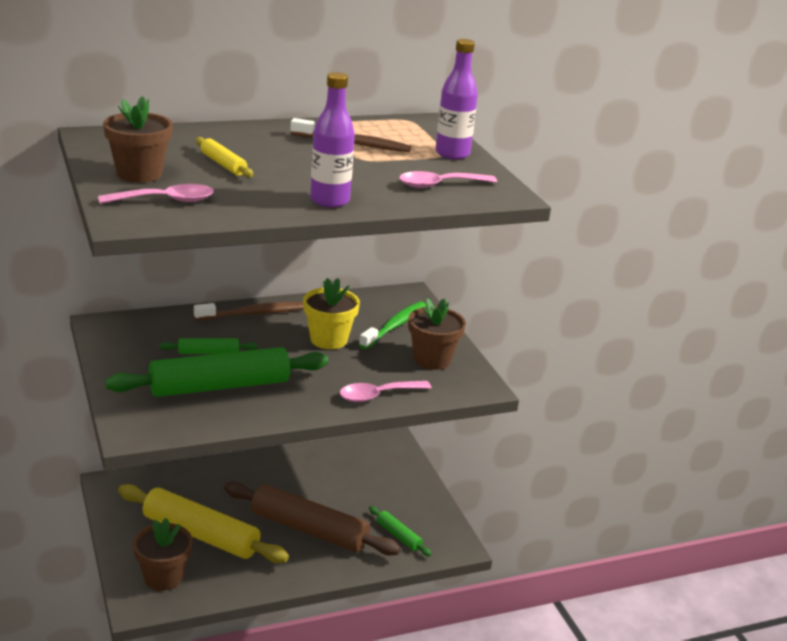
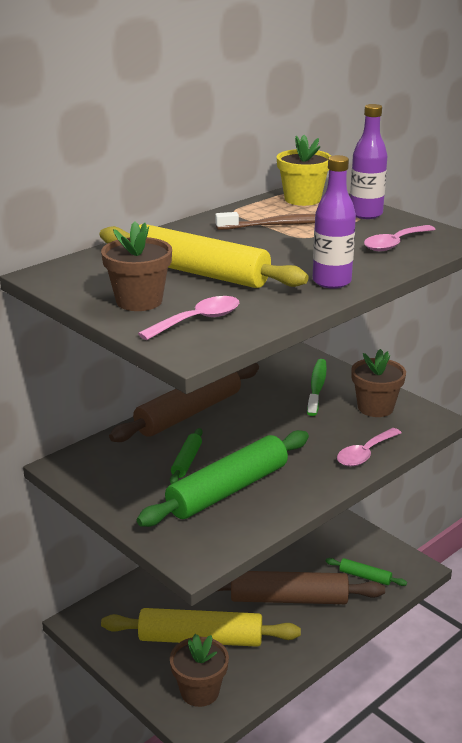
camera: 20 degrees left, 0 degrees up
(208, 352) = (186, 461): green rolling pin -> green rolling pin turned 45 degrees counterclockwise
(223, 164) = (199, 272): yellow rolling pin -> yellow rolling pin, size x2.18
(252, 313) = (188, 413): brown toothbrush -> brown rolling pin
(328, 339) = (276, 416): yellow flower pot -> yellow flower pot (302, 199)

